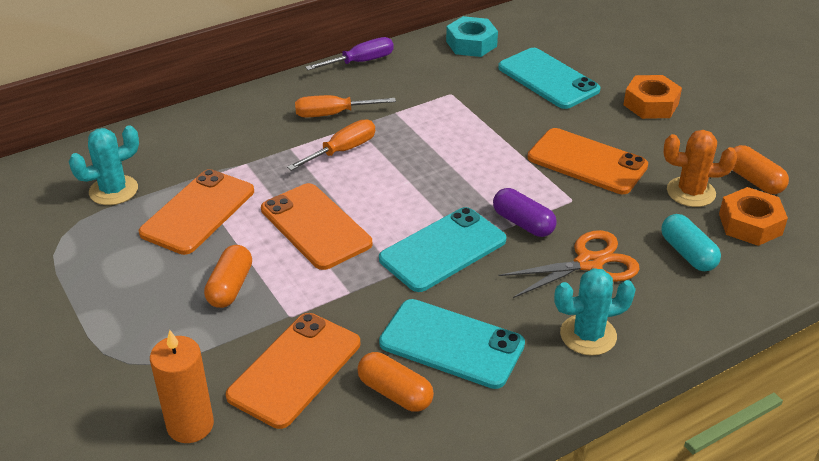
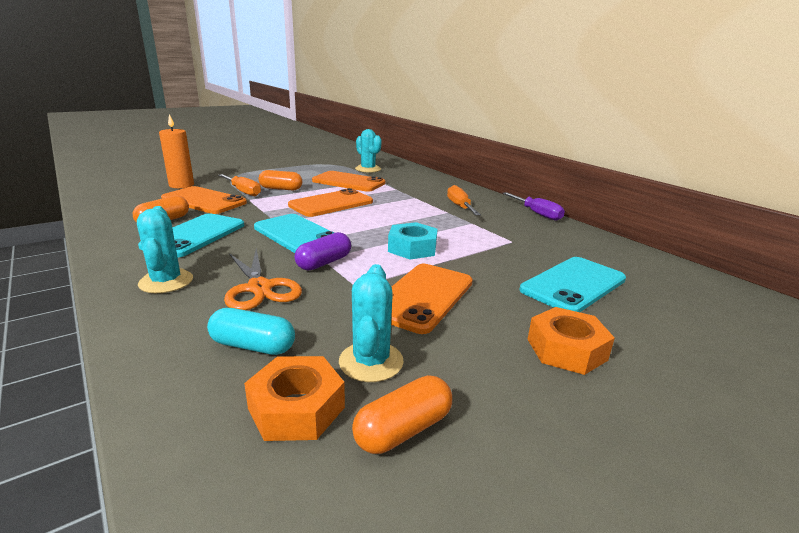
camera: 85 degrees right, 15 degrees down
(342, 150) = (416, 209): orange screwdriver -> orange screwdriver (243, 191)
(471, 44) = (607, 251): turquoise nut -> turquoise nut (412, 248)
(687, 253) = (253, 346): turquoise capsule -> turquoise capsule turned 45 degrees clockwise
(691, 192) = (371, 362): orange cactus -> turquoise cactus

